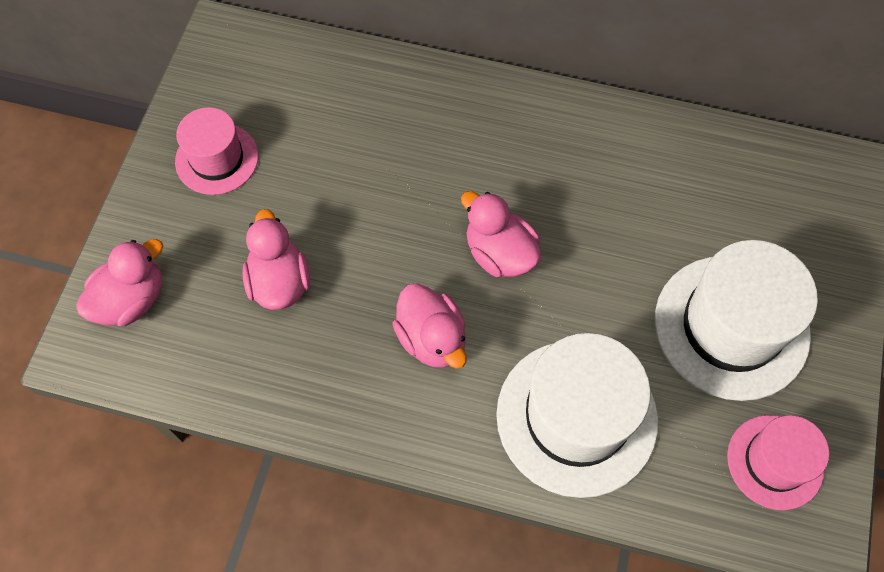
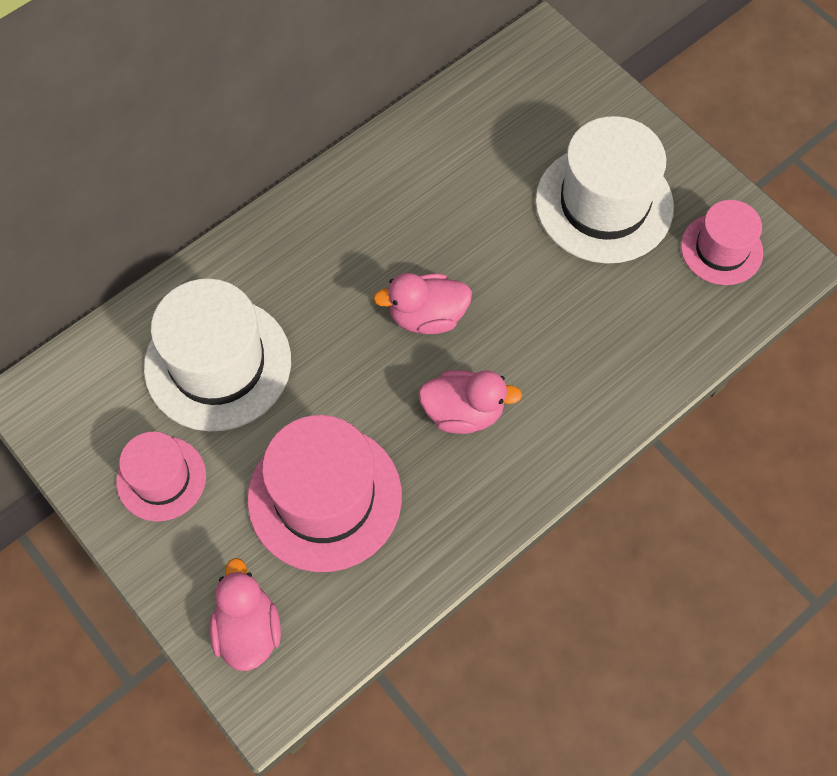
camera: 55 degrees left, 0 degrees up
(279, 282) = (324, 497): pink duck -> pink hat
(576, 417) = (600, 353): white hat -> white hat (218, 364)

